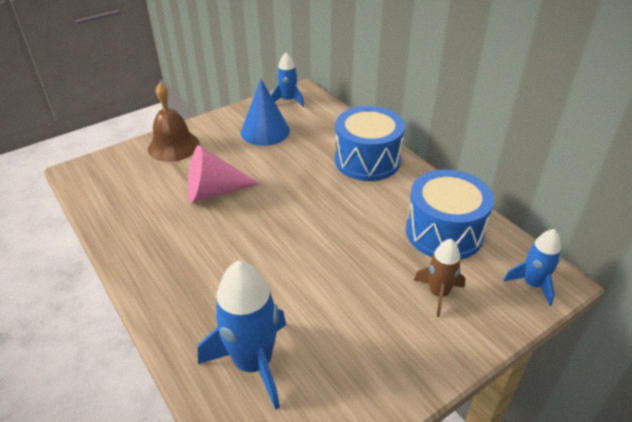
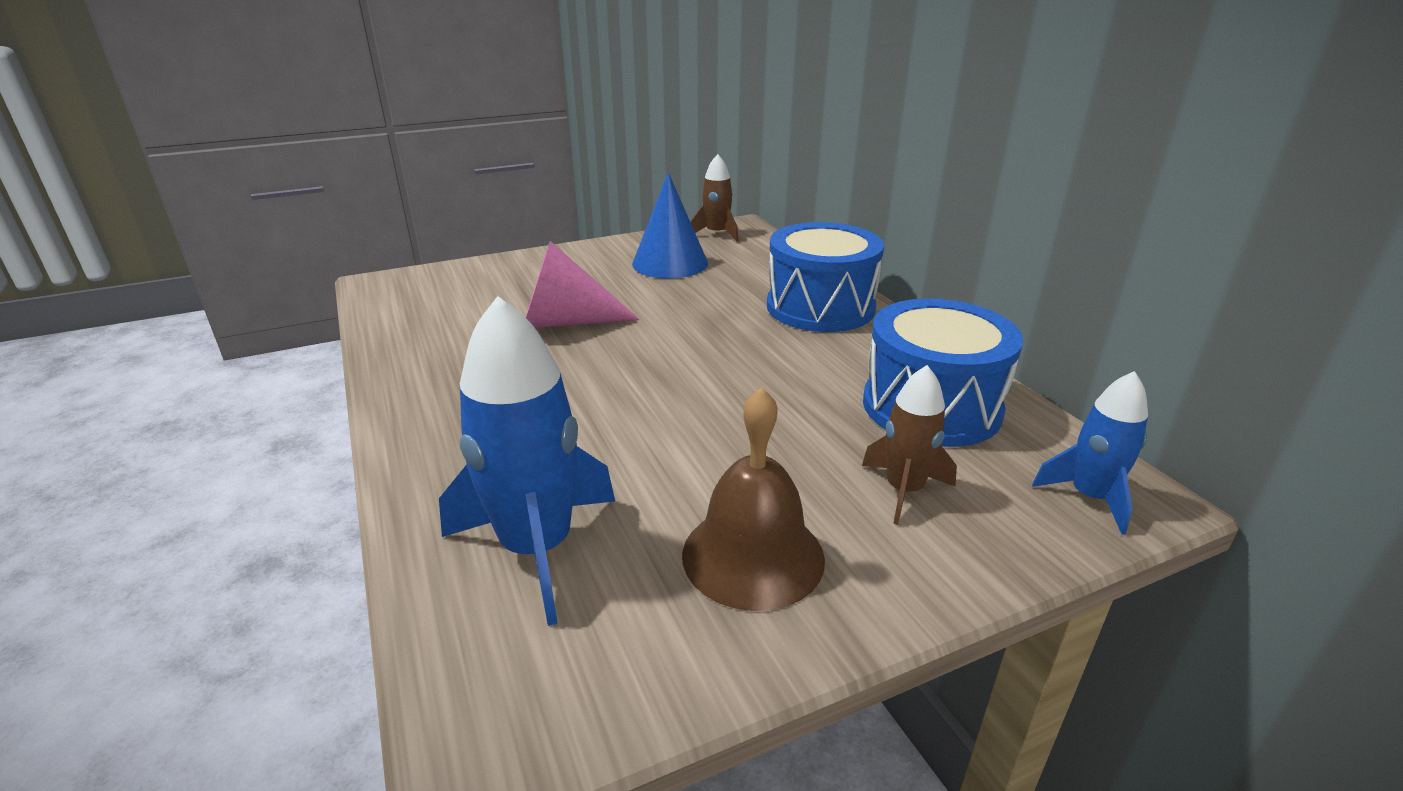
camera: 10 degrees right, 10 degrees down
(173, 146) = (528, 268): brown bell -> brown bell (753, 555)
(288, 100) = (716, 234): blue rocket -> brown rocket

